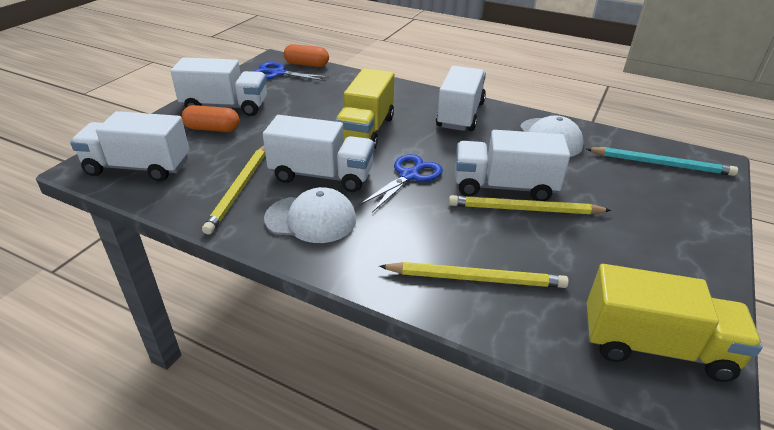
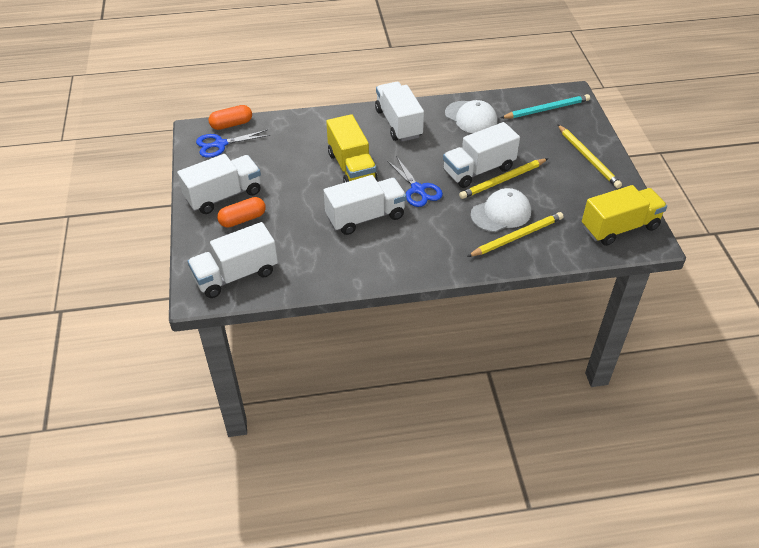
camera: 35 degrees left, 10 degrees up
(239, 189) = (326, 253): yellow pencil -> yellow pencil (588, 158)
(311, 219) = (395, 249): white cap -> white cap (501, 213)
(409, 176) = (418, 190): blue scissors -> blue scissors turned 150 degrees clockwise

